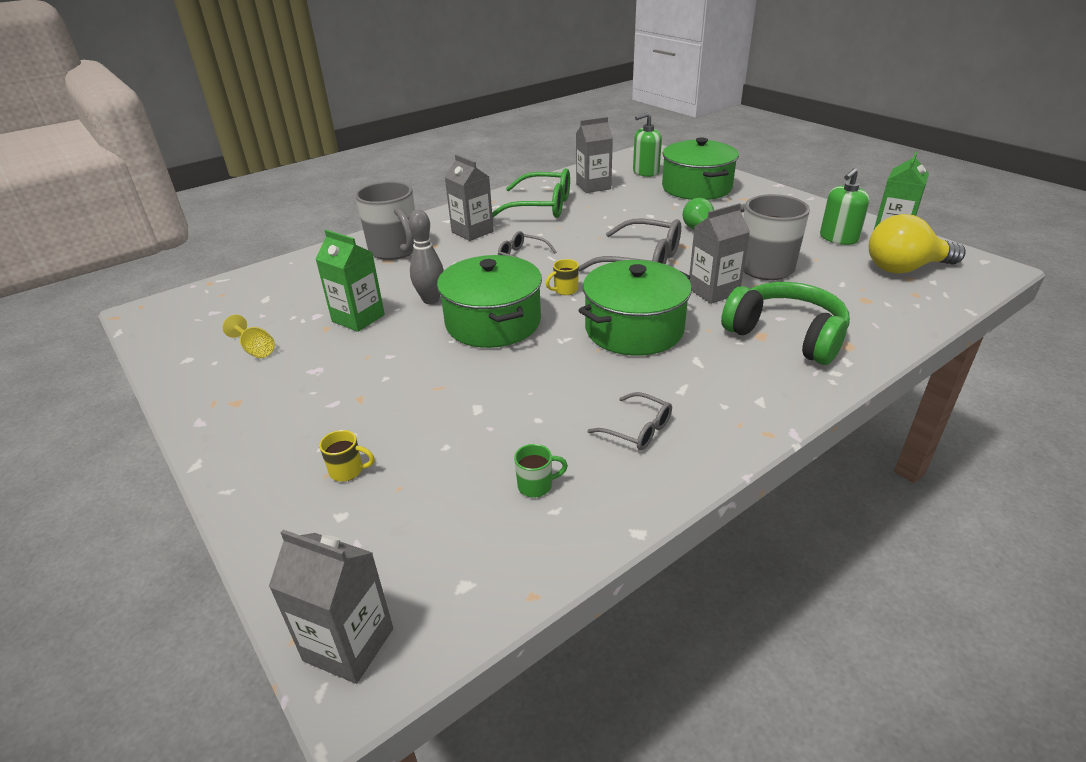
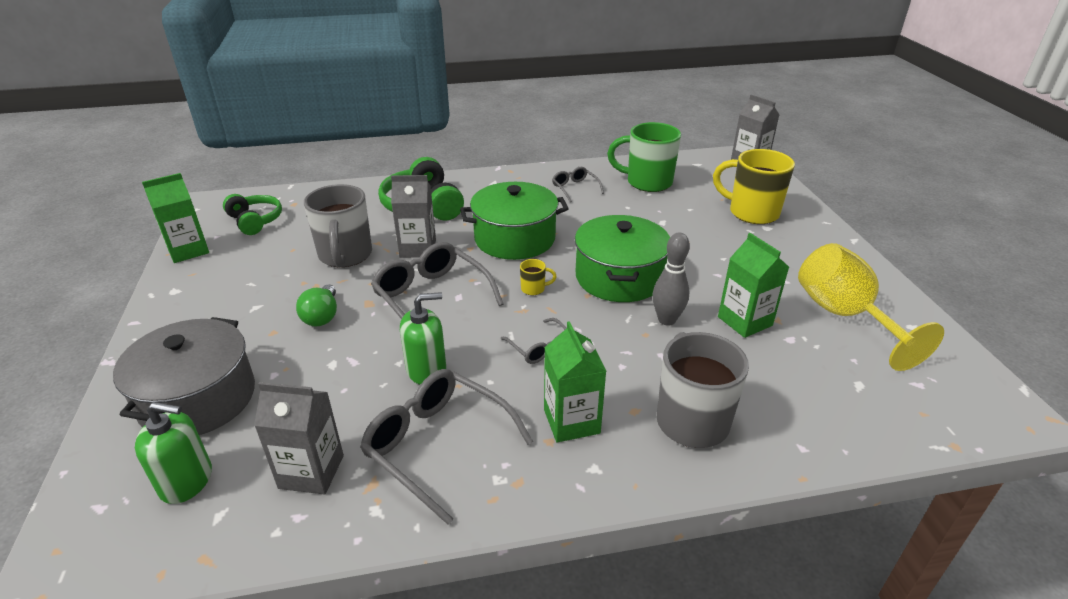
camera: 155 degrees left, 0 degrees up
(256, 349) = (844, 316): yellow goblet -> yellow goblet, size x2.29
(348, 471) = (751, 212): yellow mug -> yellow mug, size x2.41
(472, 231) = (571, 421): grey carton -> green carton
(536, 486) = (647, 182): green mug -> green mug, size x2.41
(541, 206) = (437, 445): green glasses -> grey glasses
(696, 188) = (198, 398): green pot -> grey pot
(838, 238) = (232, 262): green soap dispenser -> green soap dispenser (426, 370)
(904, 268) = (255, 221): yellow light bulb -> green headphones

